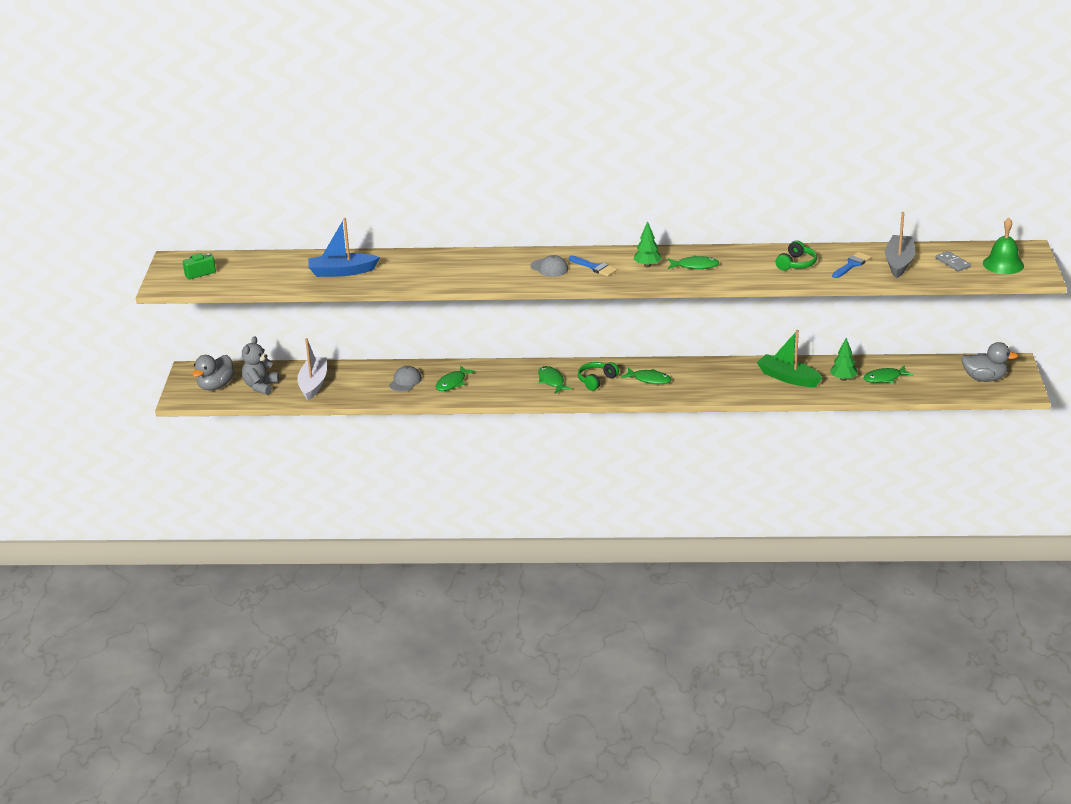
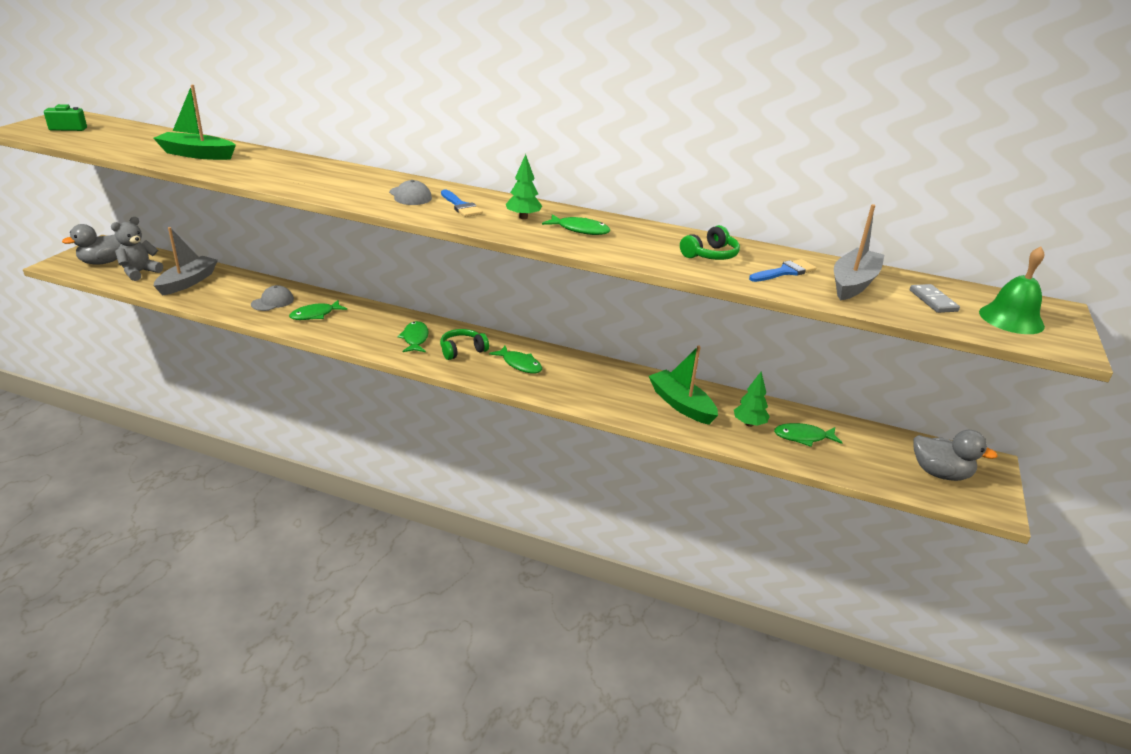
camera: 15 degrees right, 0 degrees up
(313, 384) = (188, 282): white boat -> grey boat
(342, 272) = (197, 154): blue boat -> green boat

